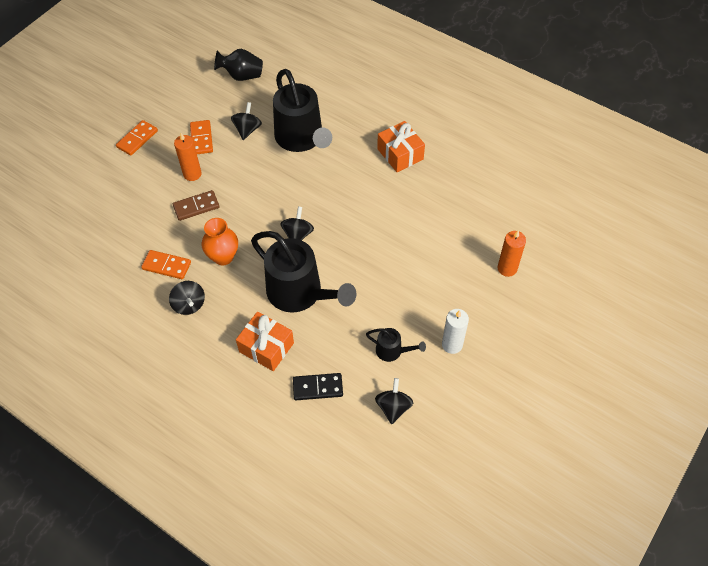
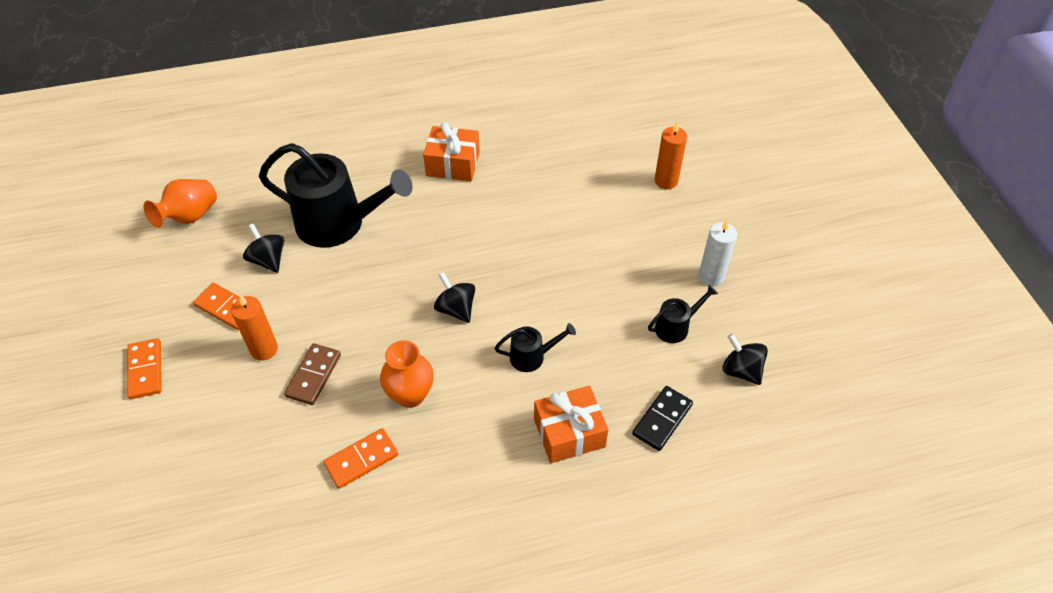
camera: 50 degrees left, 5 degrees down
(189, 304) = (439, 471): black spinning top -> none
(241, 76) = (190, 216): black vase -> orange vase
(300, 294) = (532, 356): black watering can -> black watering can, size x0.45

